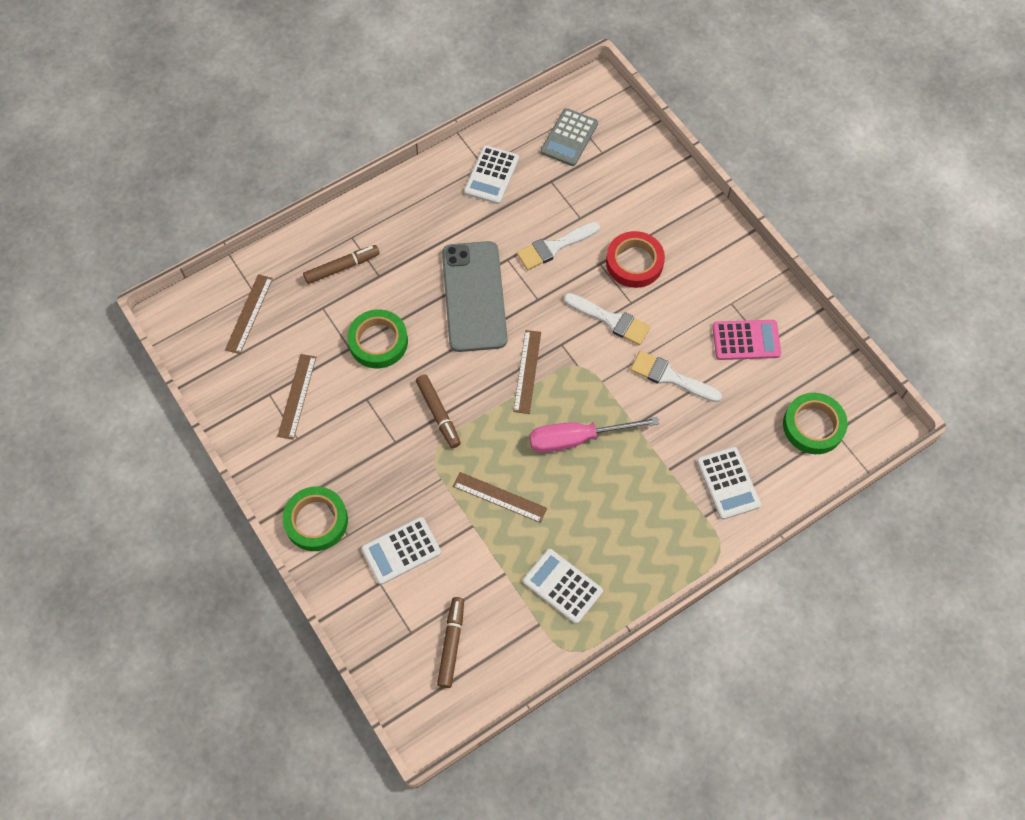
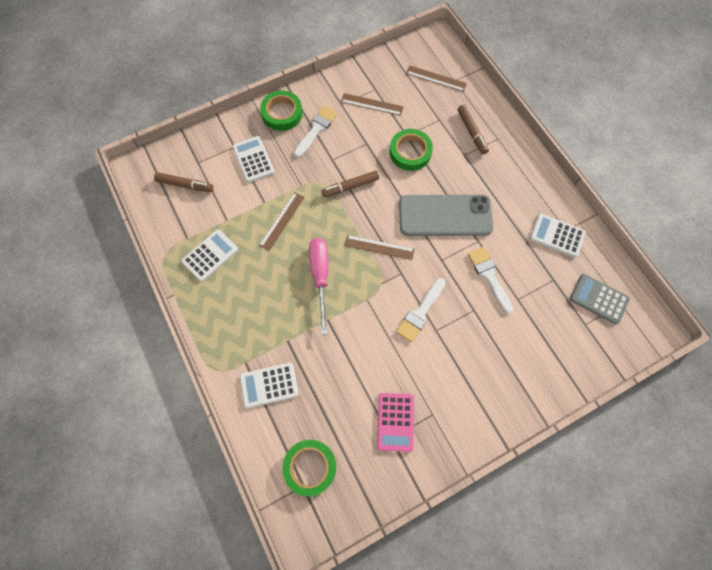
camera: 95 degrees right, 5 degrees up
(634, 262) = (474, 338): red tape -> none
(670, 377) = (366, 353): white brush -> white brush (316, 130)

